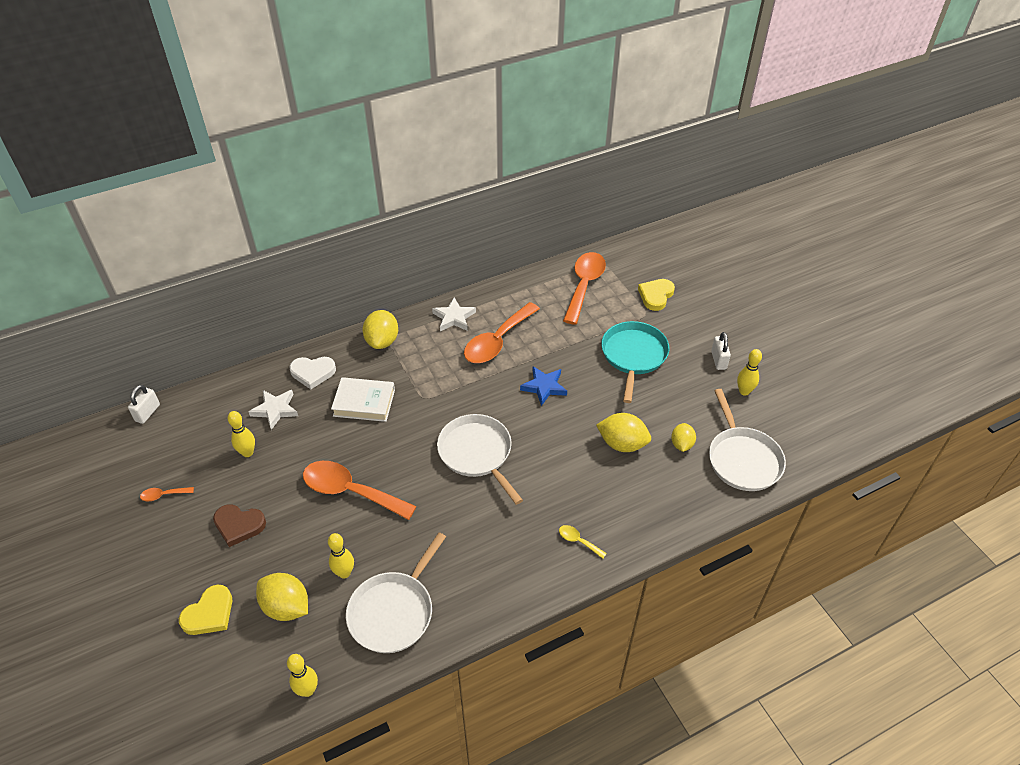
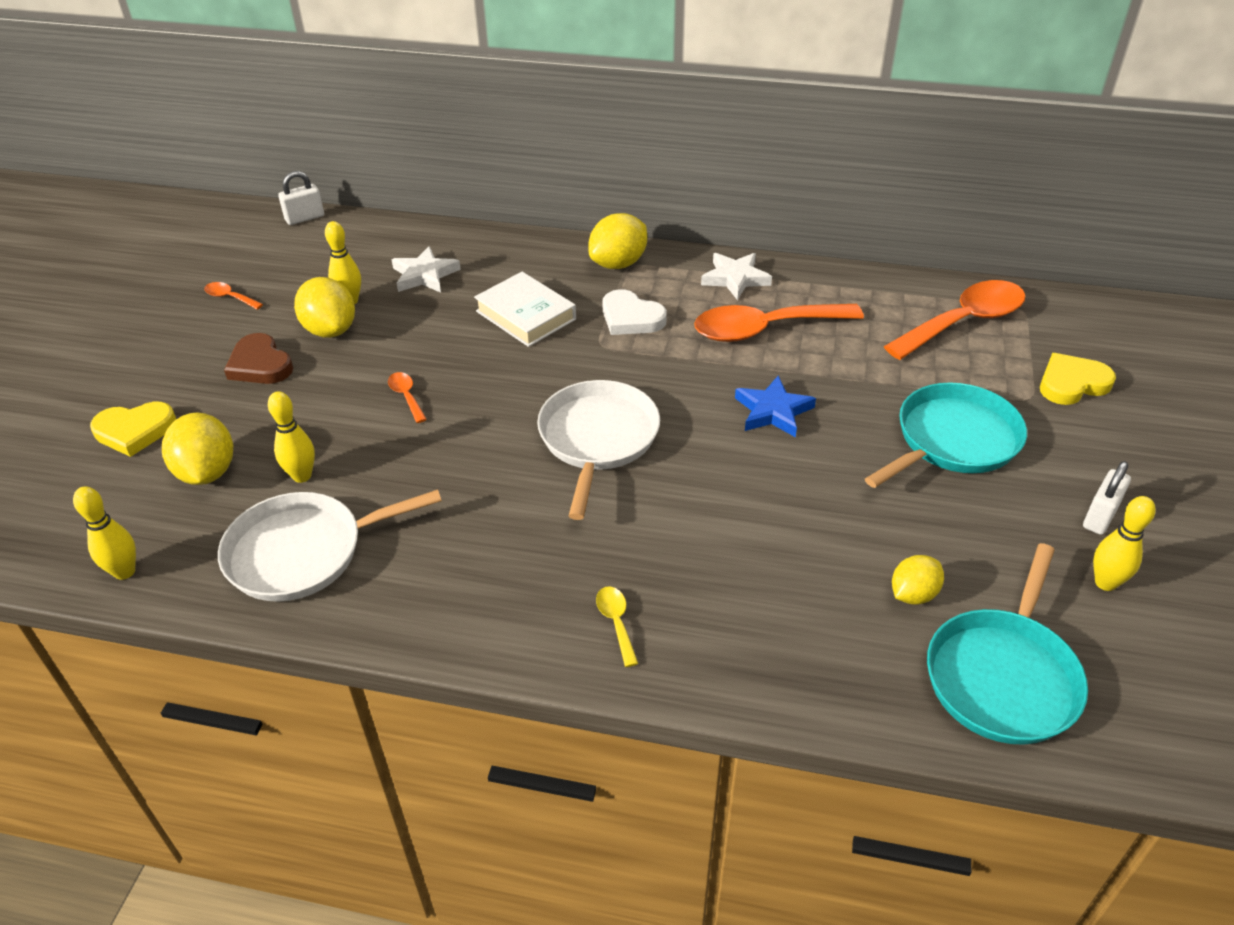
camera: 40 degrees right, 5 degrees down
(313, 373) = (504, 259): white heart -> white heart (631, 318)
(350, 491) = (406, 396): orange spoon -> orange spoon, size x0.42
(622, 444) = (815, 540): yellow lemon -> yellow lemon (330, 330)
(742, 459) = (1003, 676): white pan -> turquoise pan

